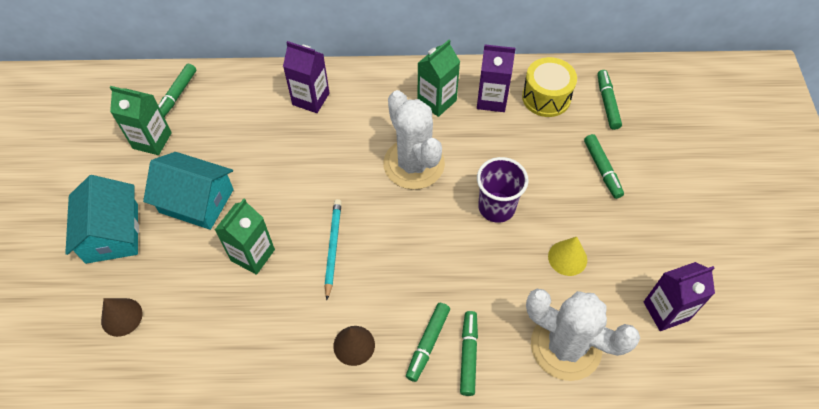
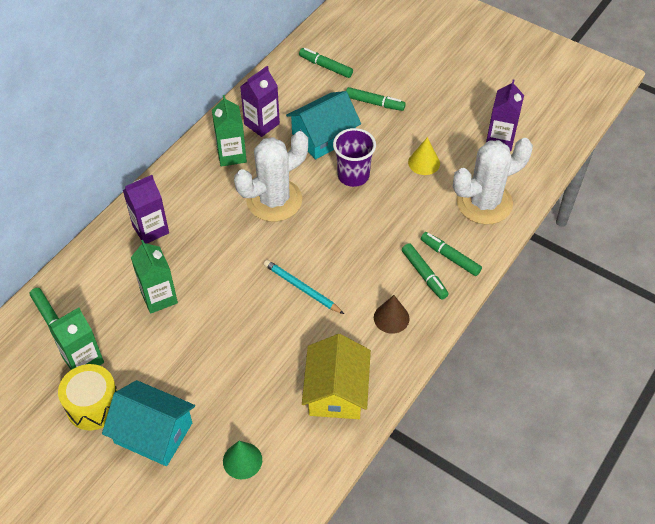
camera: 55 degrees left, 5 degrees down
(121, 317) = (242, 460): brown cone -> green cone
(196, 201) = (177, 356): turquoise house -> turquoise house (323, 136)
(239, 348) = (336, 391): none -> yellow house
(253, 255) = (263, 342): green carton -> green carton (159, 297)
(414, 164) = (274, 200): white cactus -> white cactus turned 45 degrees counterclockwise
(546, 97) = (289, 94): yellow drum -> yellow drum (93, 405)

